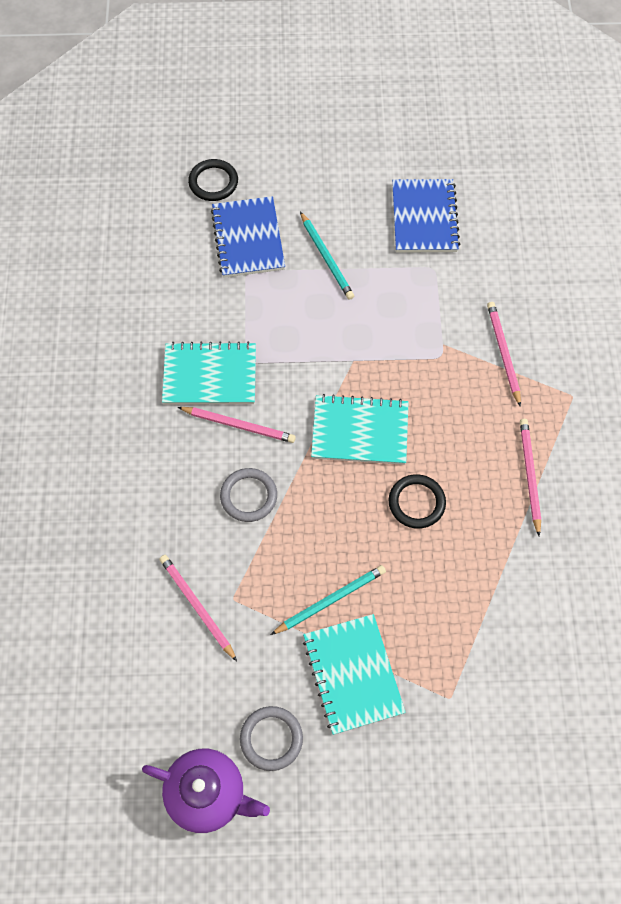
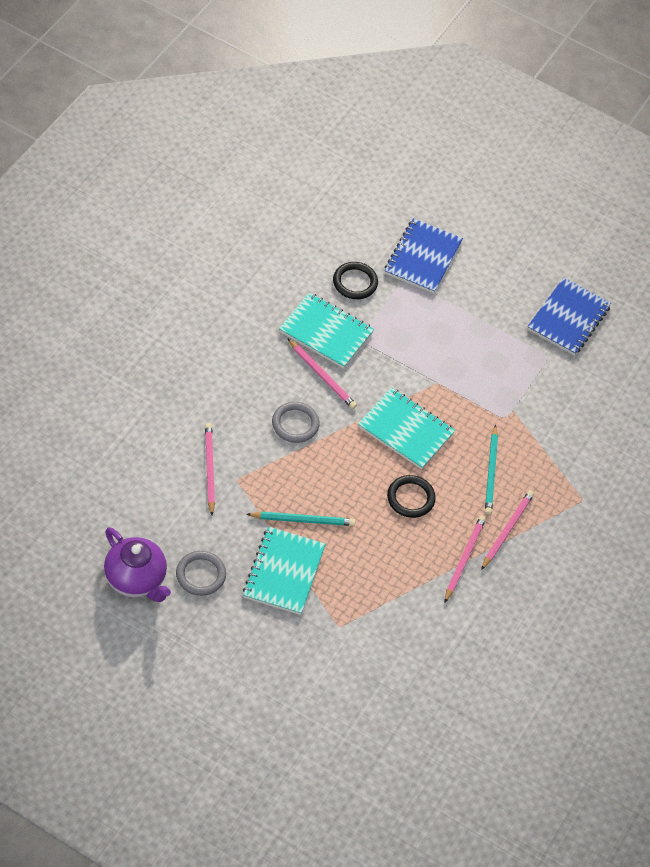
camera: 25 degrees right, 10 degrees down
(213, 182) = (426, 204): black ring -> black ring (355, 282)
(326, 258) = (471, 303): turquoise pencil -> turquoise pencil (491, 472)
(503, 353) = (553, 442): pink pencil -> pink pencil (464, 559)

